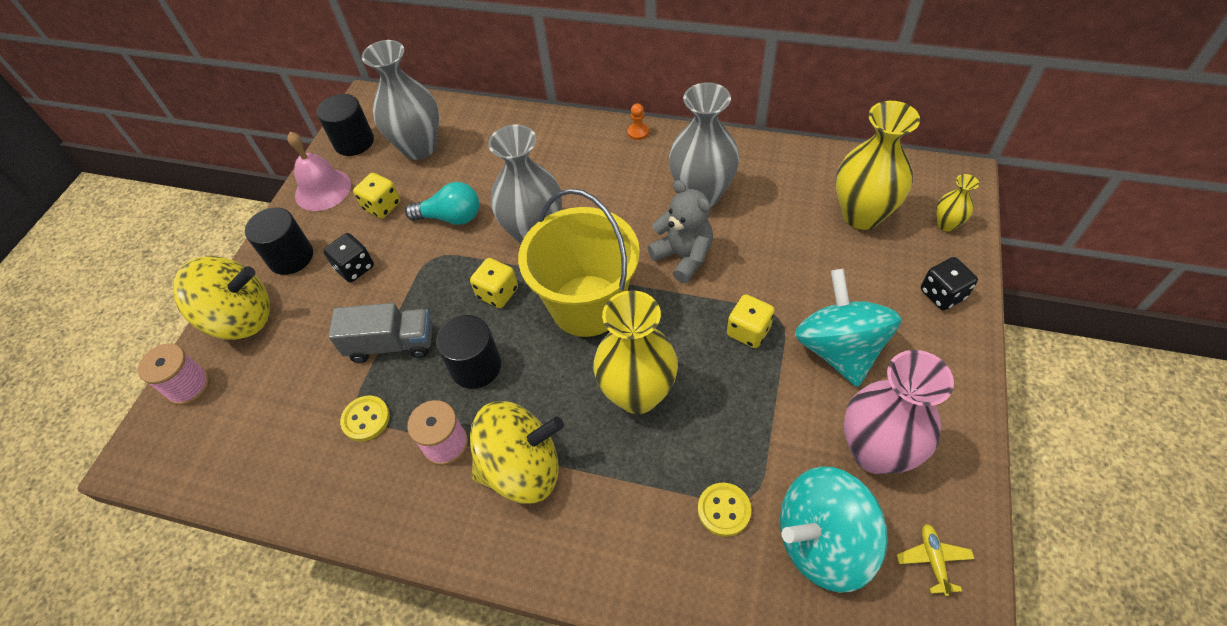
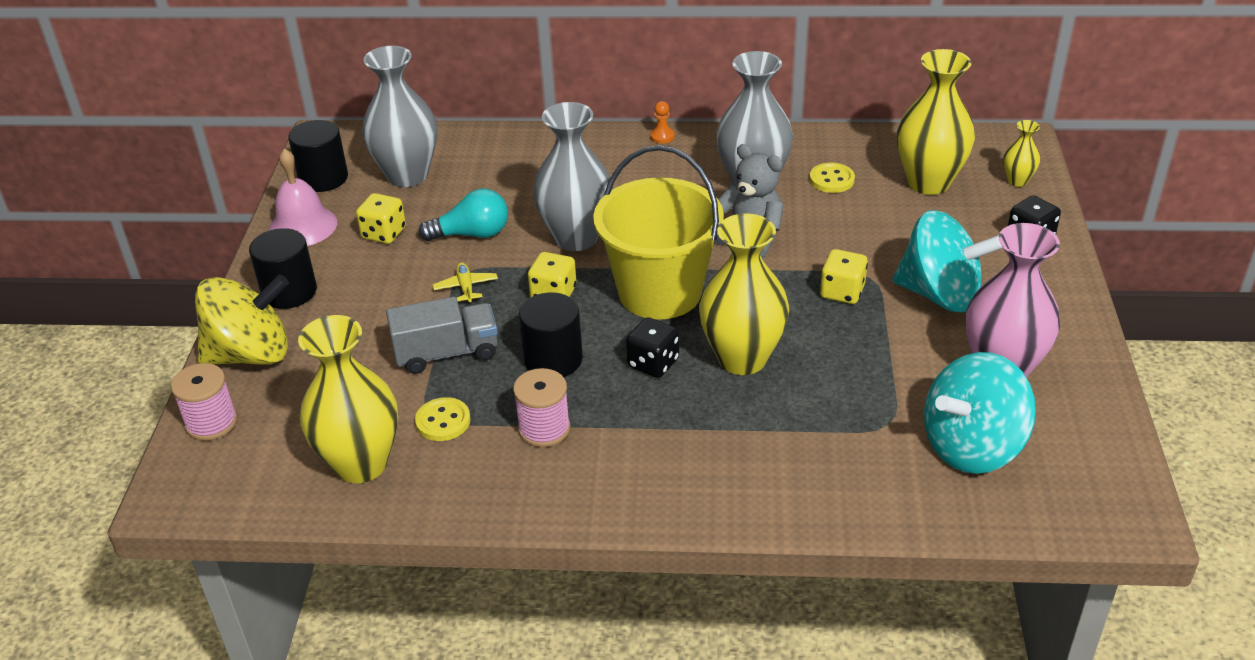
camera: 15 degrees left, 15 degrees down
(287, 454) = (361, 464): none -> yellow vase
(355, 268) = (373, 292): black dice -> black dice (653, 363)
(522, 468) = (638, 436): yellow spinning top -> none
(724, 510) = (865, 437): yellow button -> yellow button (831, 180)
(839, 349) = (940, 294): turquoise spinning top -> turquoise spinning top turned 135 degrees clockwise
(933, 560) = (1082, 443): yellow plane -> yellow plane (466, 287)

